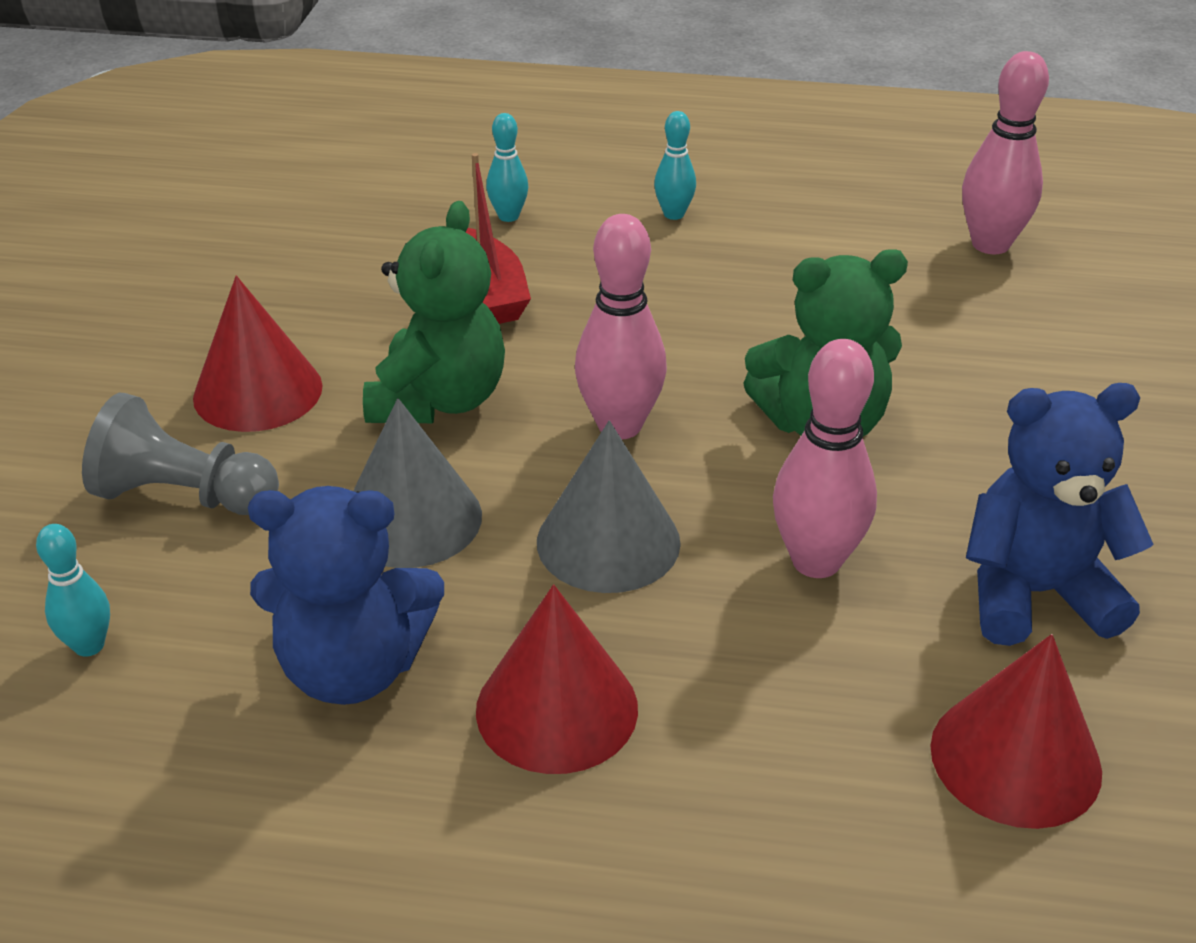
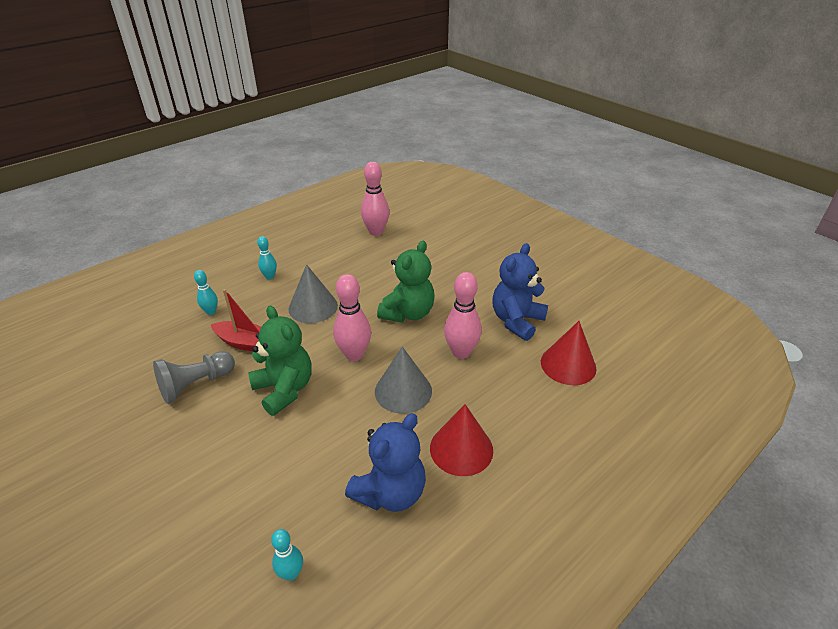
camera: 50 degrees left, 0 degrees up
(183, 495) = (241, 494): grey pawn -> grey pawn (196, 385)
(258, 391) = (210, 437): red cone -> none
(411, 518) = (335, 433): grey cone -> grey cone (313, 307)

